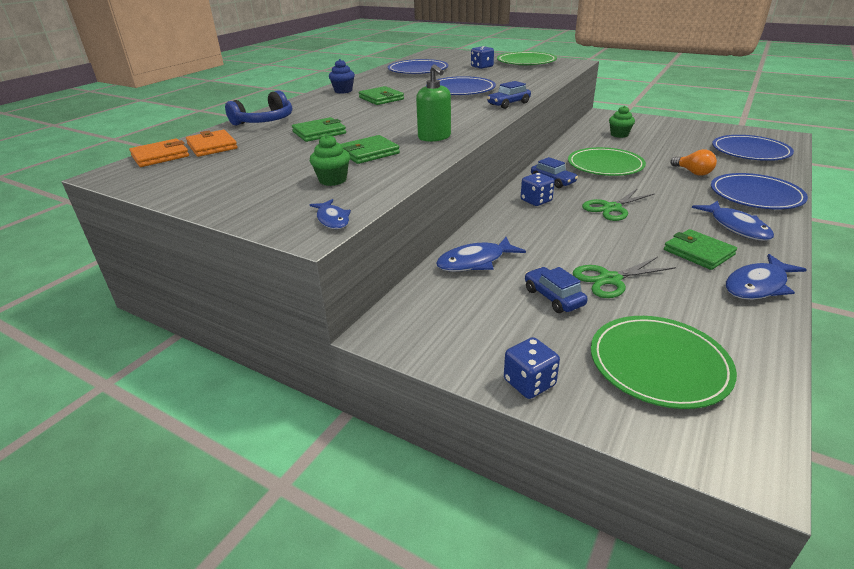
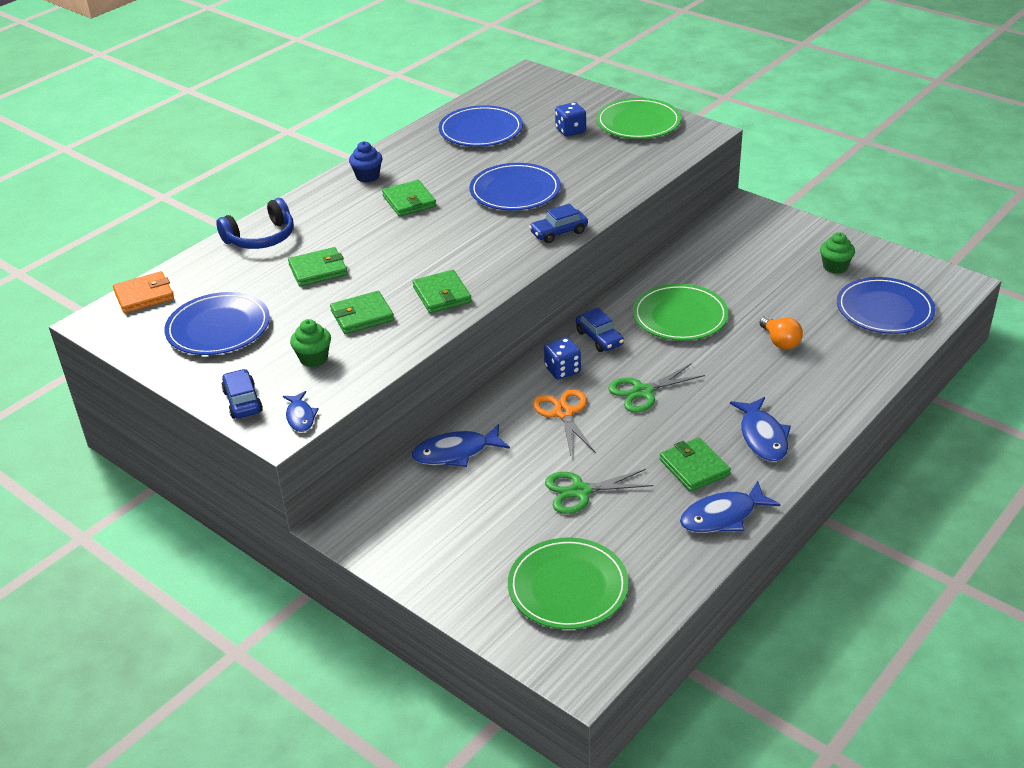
camera: 10 degrees right, 5 degrees up
(212, 146) = (198, 283): orange wallet -> none
(434, 137) = (442, 295): green soap dispenser -> green wallet
(529, 383) = (447, 590): blue dice -> none
(553, 297) = (513, 506): blue car -> blue car (242, 401)
(555, 226) = (564, 413): none -> orange scissors
(619, 135) = (736, 256): green cupcake -> green cupcake (835, 267)
(755, 195) = (825, 390): blue plate -> blue plate (218, 328)

